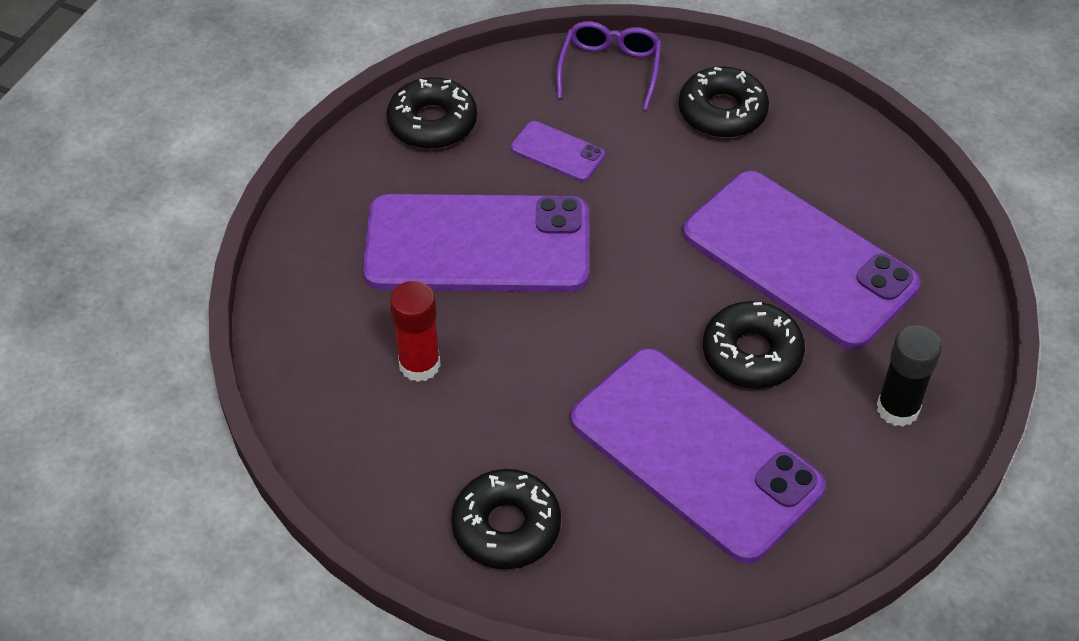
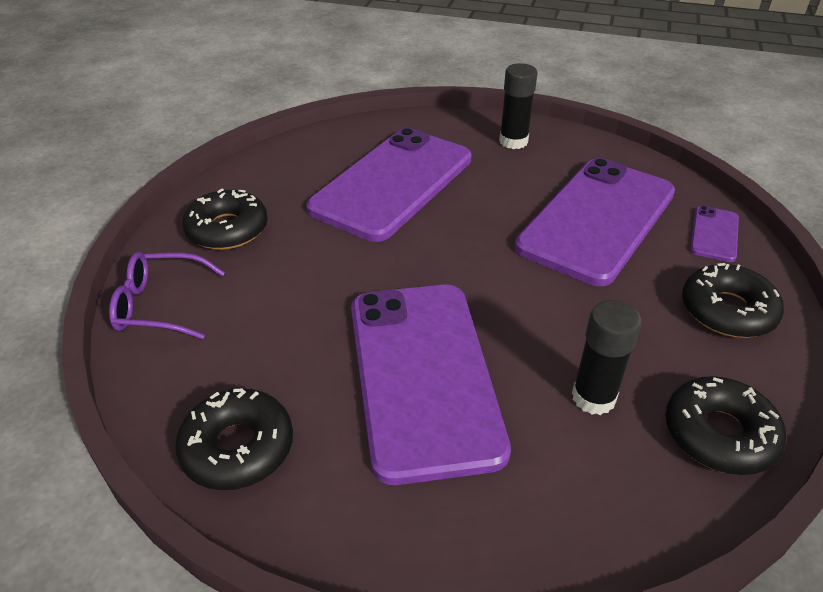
camera: 100 degrees left, 10 degrees down
(419, 365) = (593, 397): red glue stick -> black glue stick
(557, 152) = (282, 331): purple phone -> purple phone (714, 234)
(752, 354) = (492, 200): black donut -> black donut (719, 434)

